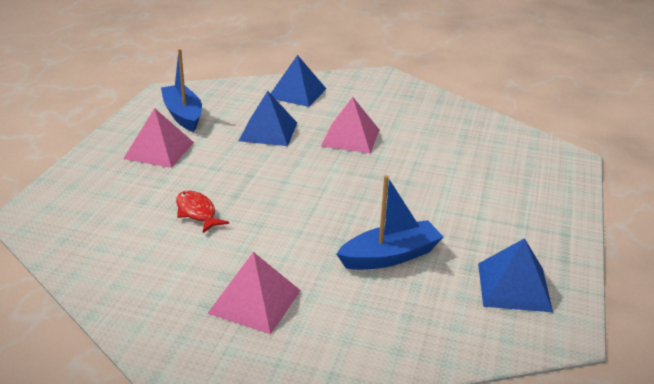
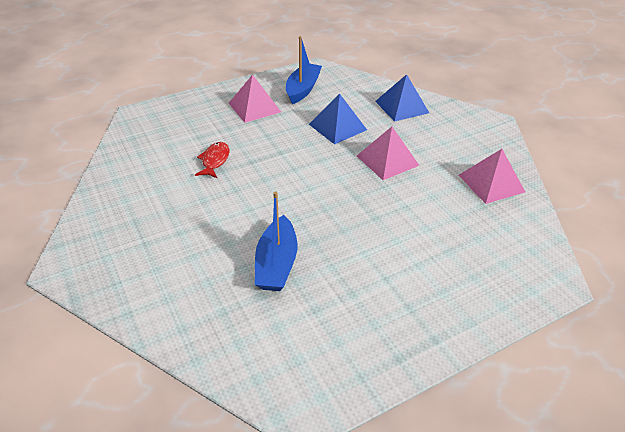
camera: 45 degrees right, 10 degrees up
(255, 301) = (160, 237): pink pyramid -> pink pyramid (491, 183)
(390, 256) = (276, 263): blue boat -> blue boat turned 75 degrees clockwise
(514, 287) = (323, 347): blue pyramid -> none

